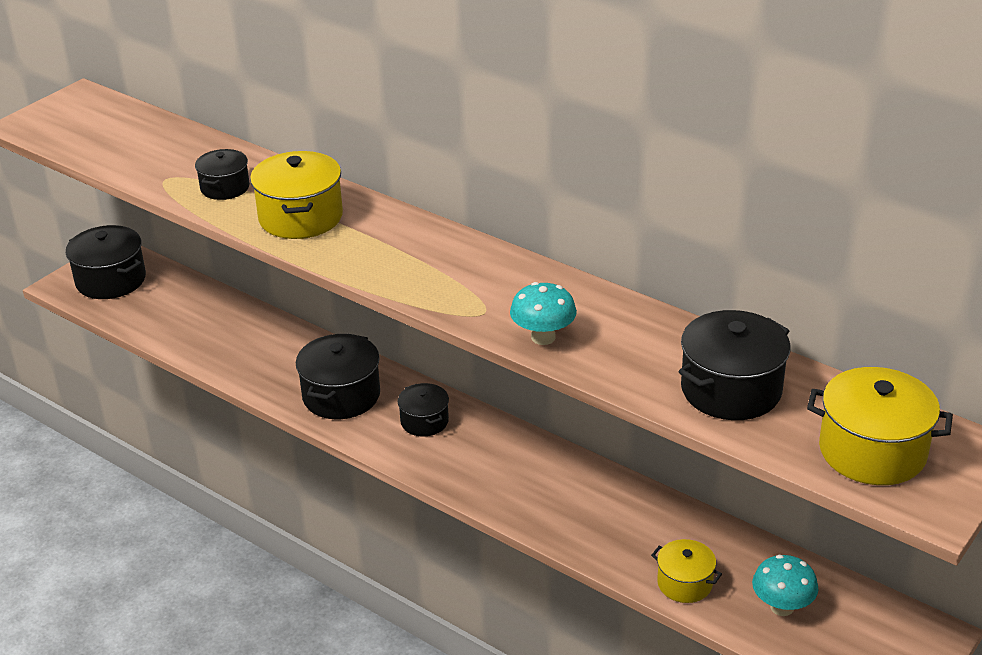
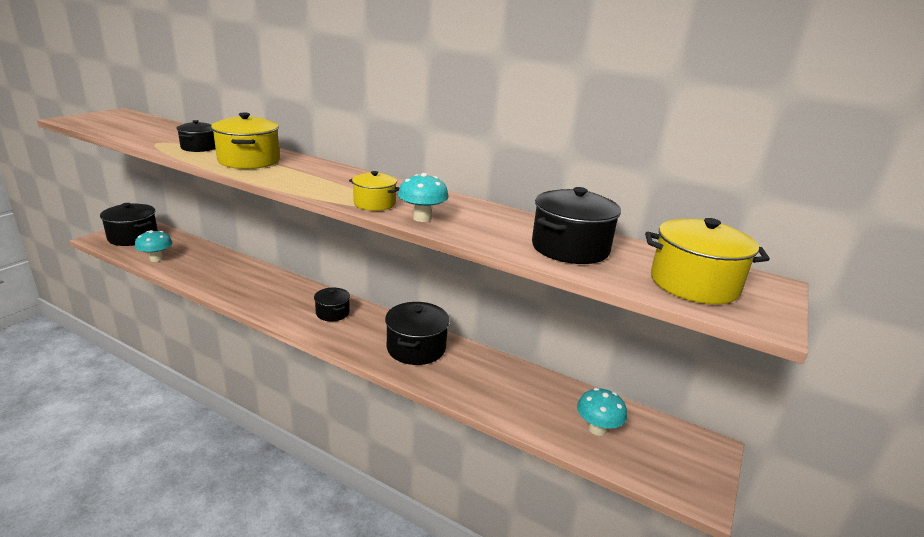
camera: 10 degrees left, 10 degrees down
(156, 324) = (156, 259): none -> turquoise mushroom
(341, 395) = (276, 298): black pot -> black pot (416, 348)
(684, 583) = (523, 413): yellow pot -> yellow pot (374, 204)

